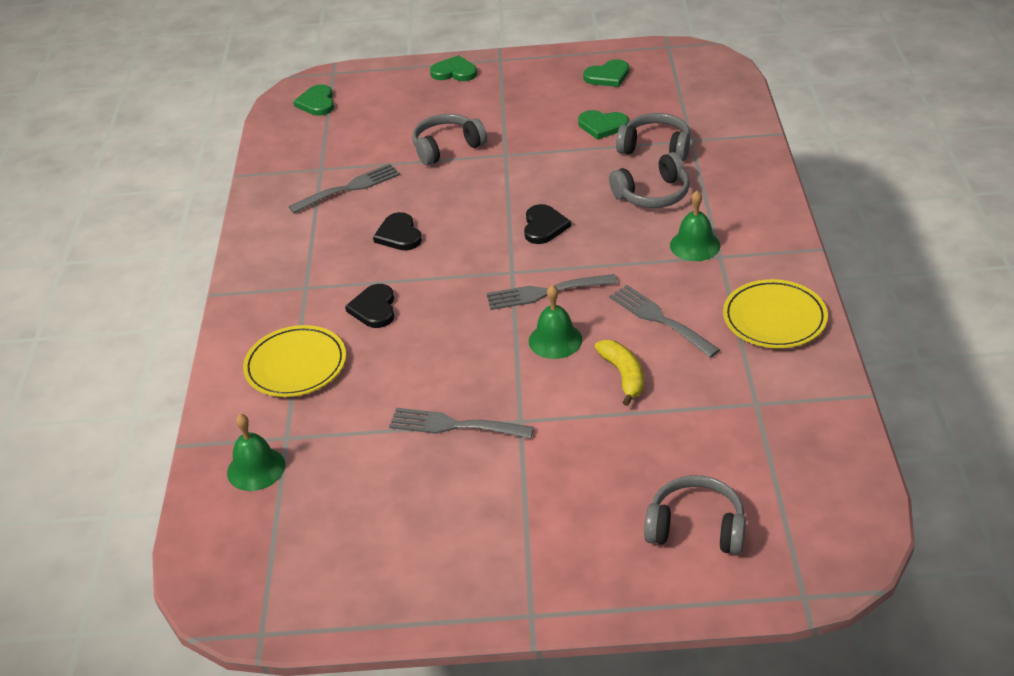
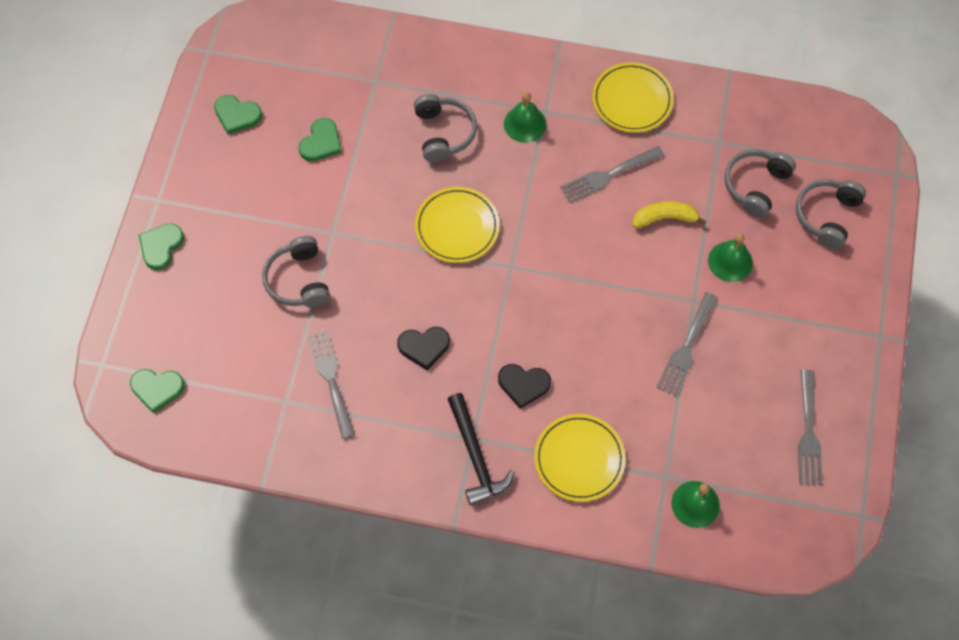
camera: 80 degrees left, 25 degrees up
(286, 293) = (476, 456): none -> black hammer
(544, 226) = (457, 227): black heart -> yellow plate
(545, 292) = (547, 247): grey fork -> grey fork (808, 433)
(555, 340) = (609, 254): green bell -> green bell (730, 261)
(608, 76) = (237, 115): green heart -> green heart turned 120 degrees clockwise
(655, 148) = (375, 111): grey headphones -> grey headphones (756, 186)

